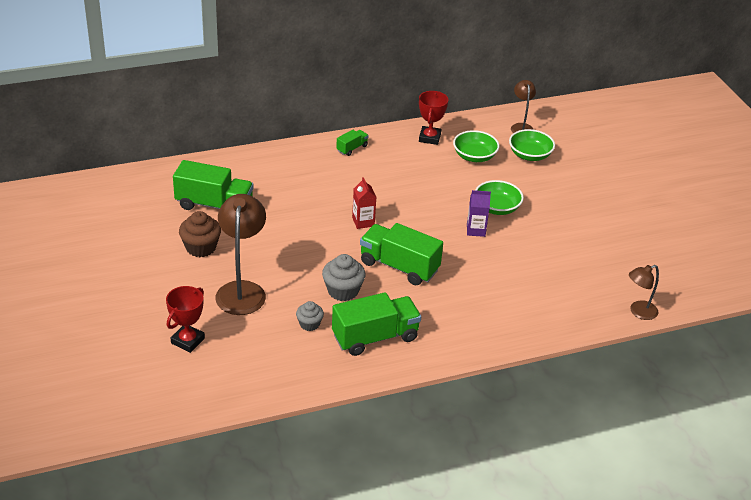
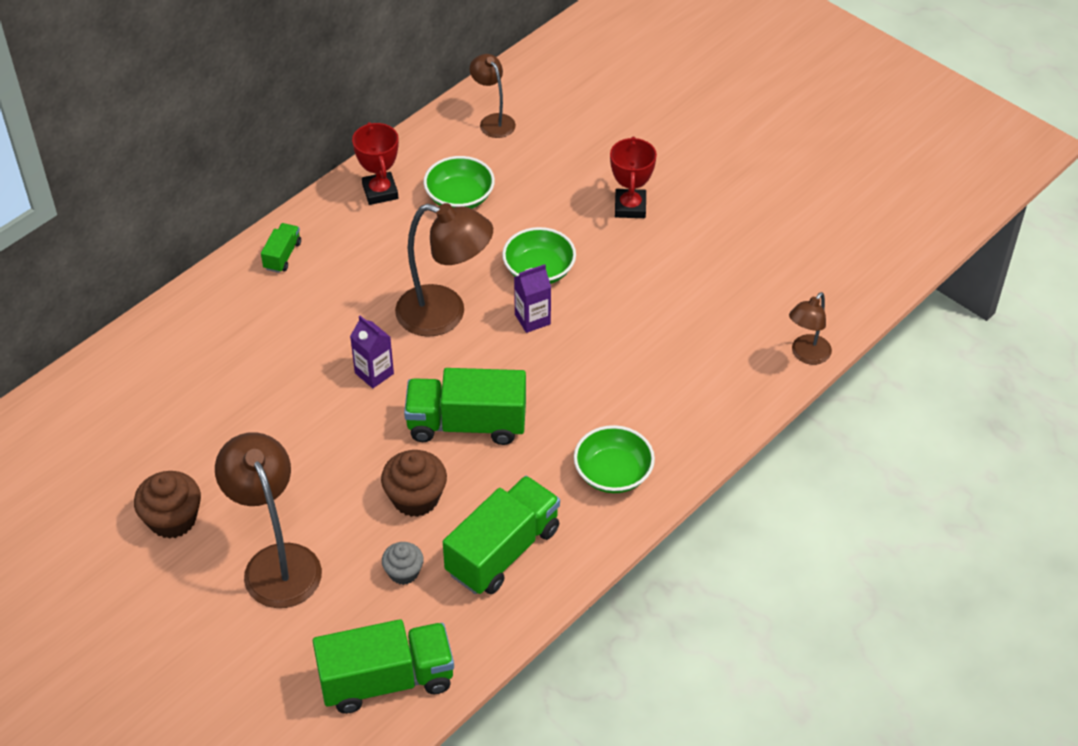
camera: 25 degrees left, 10 degrees up
(187, 341) = (254, 679): red trophy -> red trophy (630, 207)
(214, 205) = (145, 439): green truck -> green truck (386, 680)
(343, 291) = (415, 498): grey cupcake -> brown cupcake
(363, 222) = (374, 373): red carton -> purple carton
(425, 209) = (445, 314): none -> brown lamp
(530, 155) = (532, 164): green bowl -> green bowl (613, 473)

